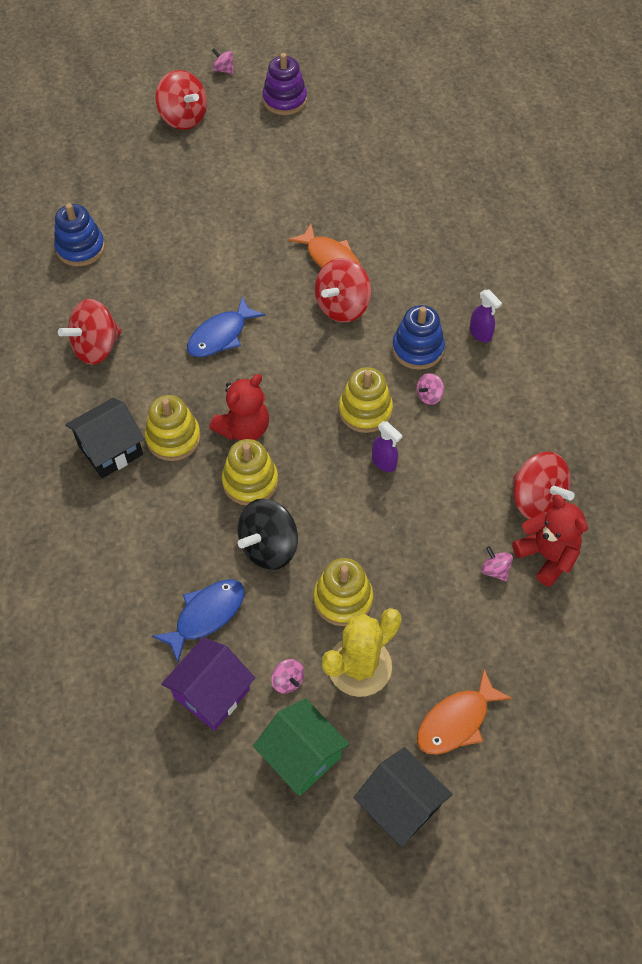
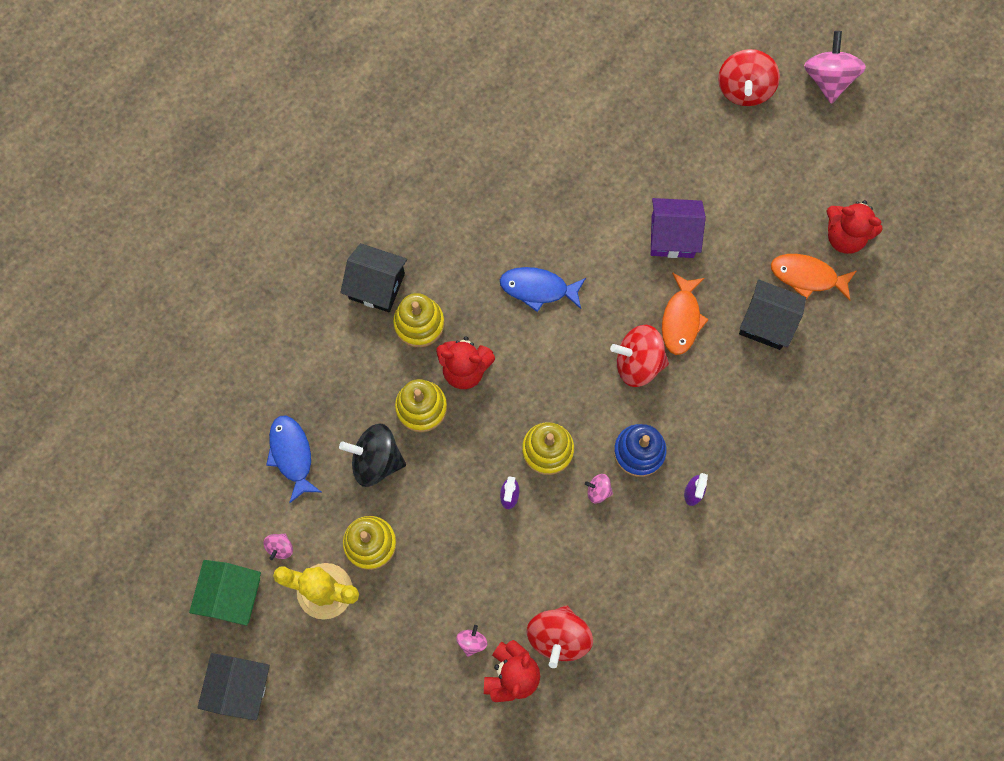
camera: 55 degrees right, 15 degrees up
(80, 248) = (543, 118): blue stacking toy -> none
(96, 347) = (458, 205): red spinning top -> none
(206, 615) = (292, 455): blue fish -> blue fish turned 120 degrees counterclockwise
(211, 693) = (236, 501): purple house -> purple house (672, 236)
(224, 70) = (828, 79): pink spinning top -> pink spinning top, size x2.10
(284, 100) = (833, 156): purple stacking toy -> none
(352, 129) = (845, 236): none -> red teddy bear
(379, 210) = (766, 322): none -> black house
(456, 721) = (328, 688): orange fish -> orange fish (807, 276)

